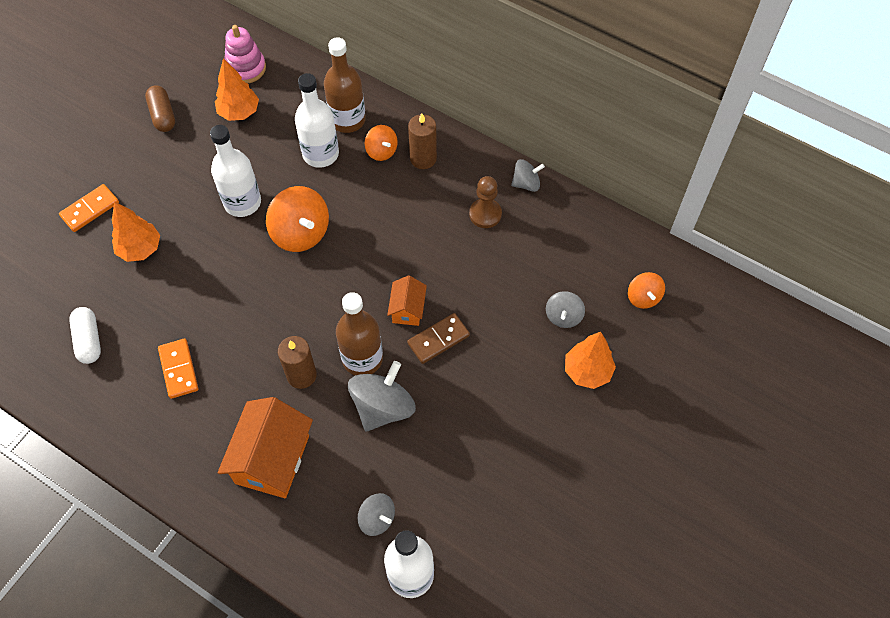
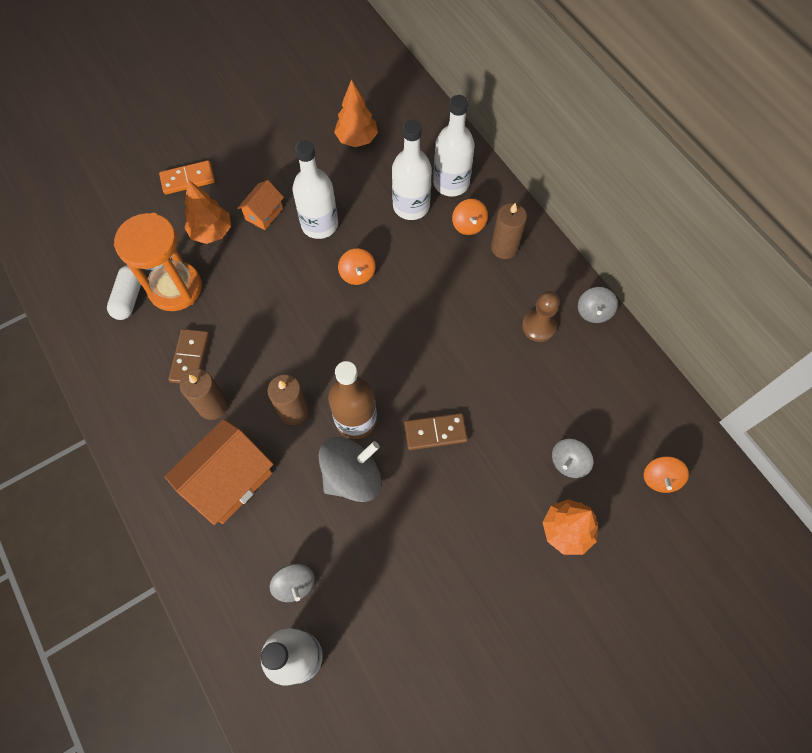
camera: 25 degrees right, 5 degrees up
(130, 313) = (175, 288): none -> orange hourglass
(163, 115) = (289, 117): brown capsule -> none
(179, 369) = (190, 358): orange domino -> brown domino
(223, 402) = (212, 406): none -> brown candle
(246, 68) = (382, 100): pink stacking toy -> none
(301, 233) = (357, 274): orange spinning top -> orange spinning top, size x0.57
(347, 120) = (451, 183): brown bottle -> white bottle
(407, 309) = (420, 390): orange house -> orange house (264, 214)
(526, 183) = (593, 312): grey spinning top -> grey spinning top turned 90 degrees clockwise

